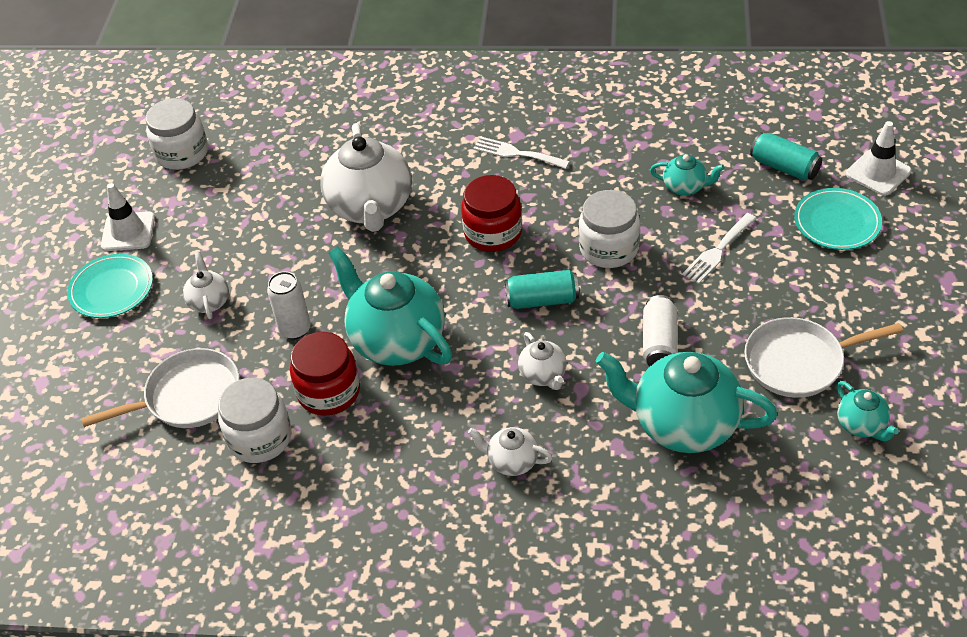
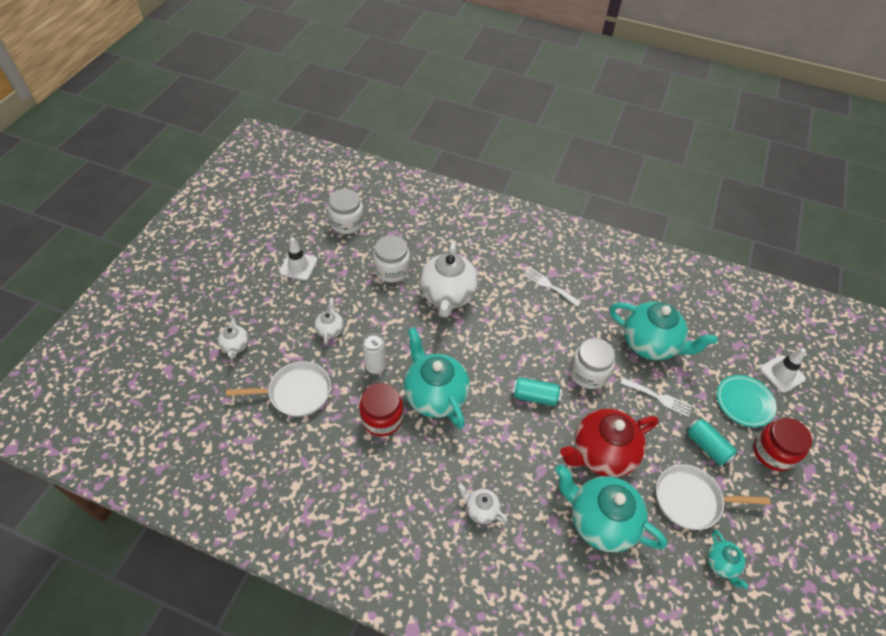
camera: 10 degrees right, 5 degrees up
(112, 289) = (276, 302): turquoise plate -> none
(260, 438) = (330, 437): white jar -> white jar (392, 270)
(493, 233) = (518, 338): red jar -> red jar (773, 452)
(543, 375) = (520, 452): white teapot -> white teapot (236, 346)
(659, 343) = (602, 453): white can -> red teapot
(685, 187) = (650, 344): turquoise teapot -> turquoise teapot, size x2.10
(717, 251) = (659, 398): white fork -> white fork turned 120 degrees counterclockwise
(784, 167) = (719, 350): turquoise can -> turquoise can (707, 446)

